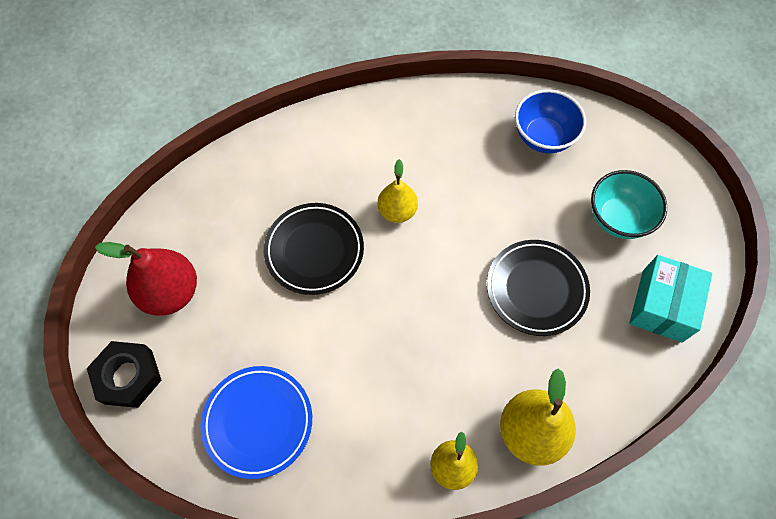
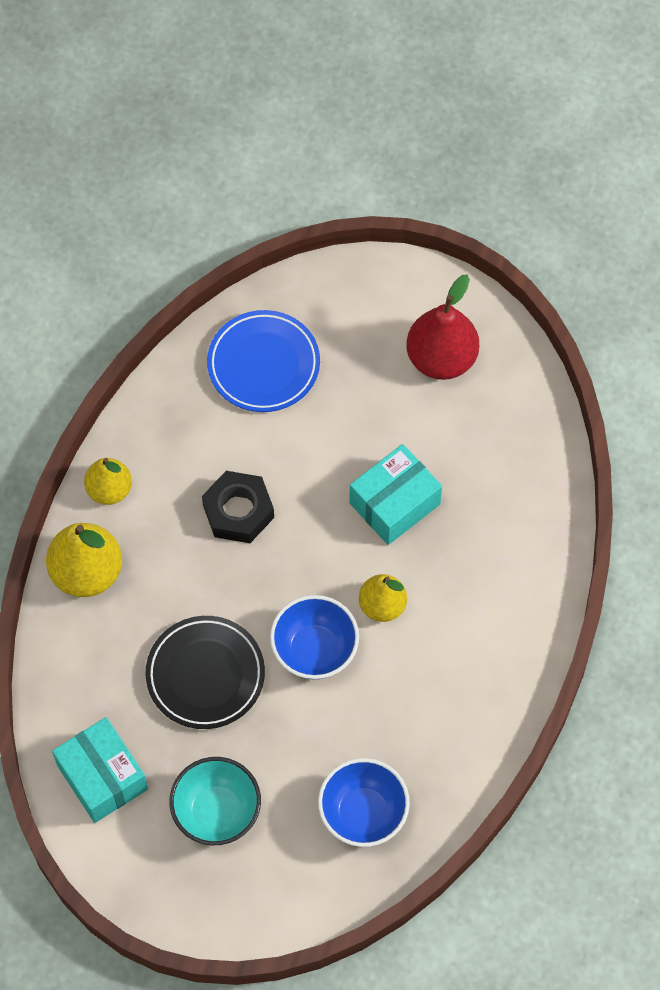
camera: 125 degrees right, 0 degrees up
(128, 377) = (382, 287): black nut -> black nut (238, 511)
(314, 250) = (394, 503): black plate -> turquoise box
(462, 232) = (314, 650): none -> blue bowl

